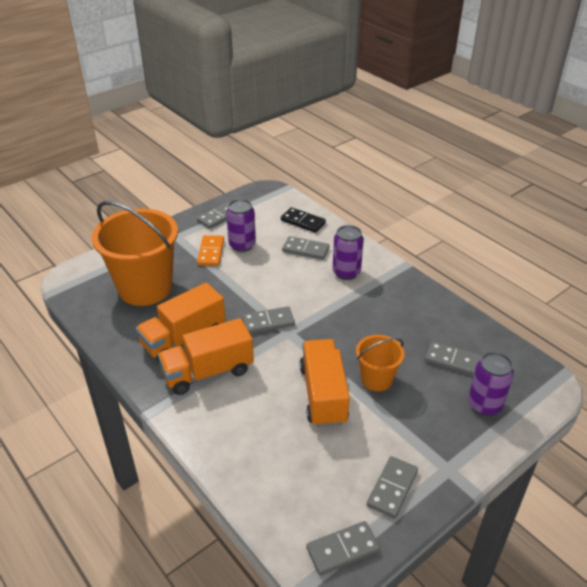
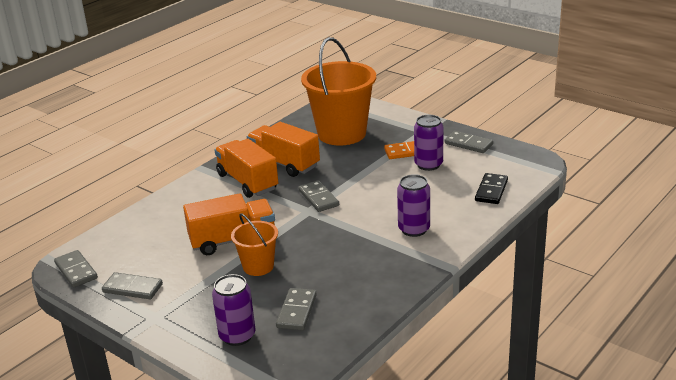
camera: 80 degrees right, 10 degrees down
(305, 250) = (441, 200): grey domino -> none

